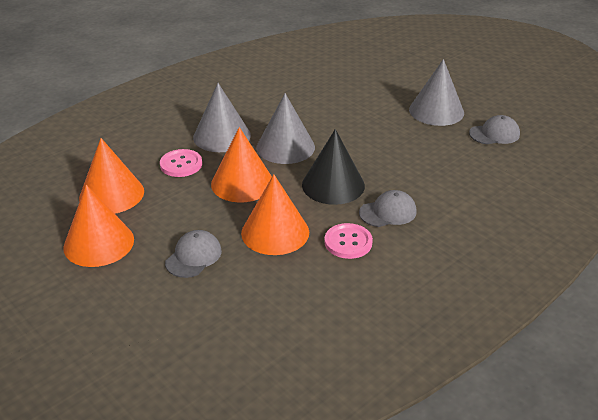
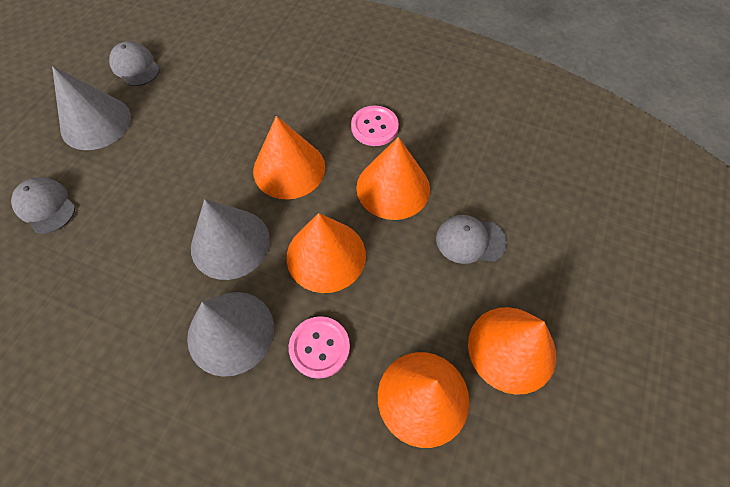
camera: 115 degrees left, 25 degrees up
(333, 185) = (289, 168): black cone -> orange cone
(388, 212) = (313, 112): grey cap -> grey cap (45, 206)

